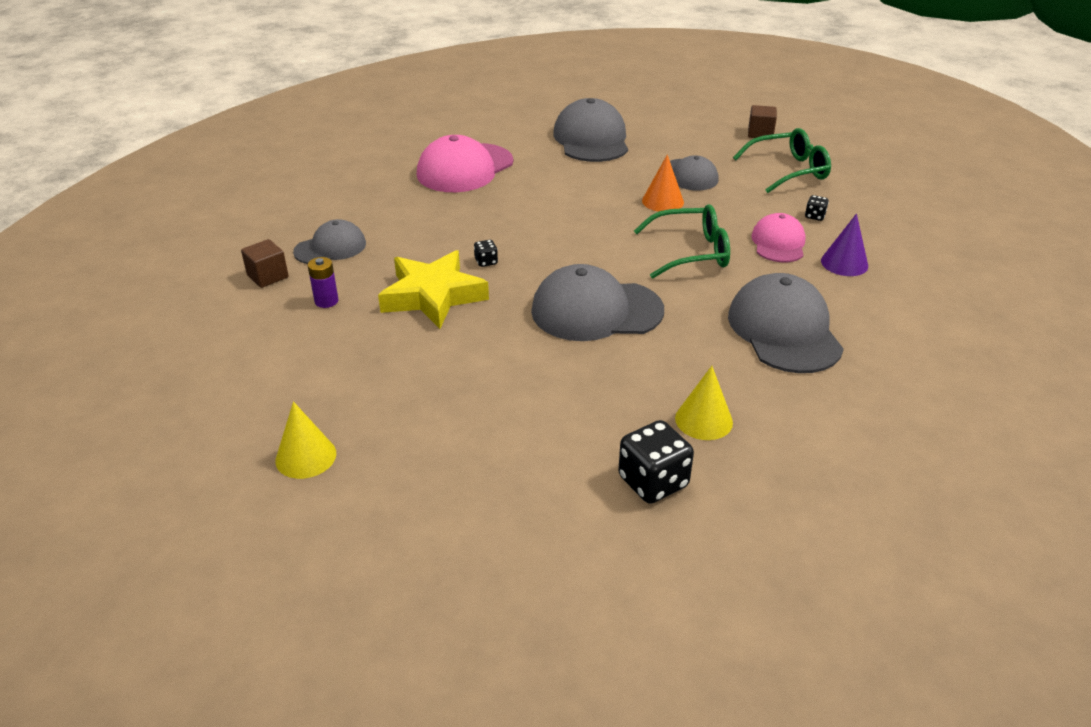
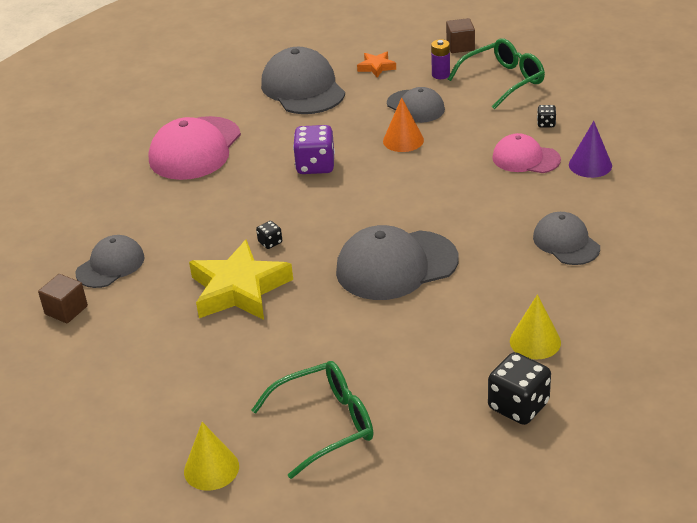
camera: 15 degrees left, 0 degrees up
(326, 301) = (140, 320): purple battery -> purple battery (440, 75)
(566, 205) = (315, 166): none -> purple dice
(670, 135) = (376, 67): none -> orange star
(691, 252) = (453, 187): green glasses -> green glasses (326, 424)
(778, 243) = (525, 158): pink cap -> pink cap turned 60 degrees counterclockwise
(784, 330) = (566, 242): grey cap -> grey cap, size x0.60

